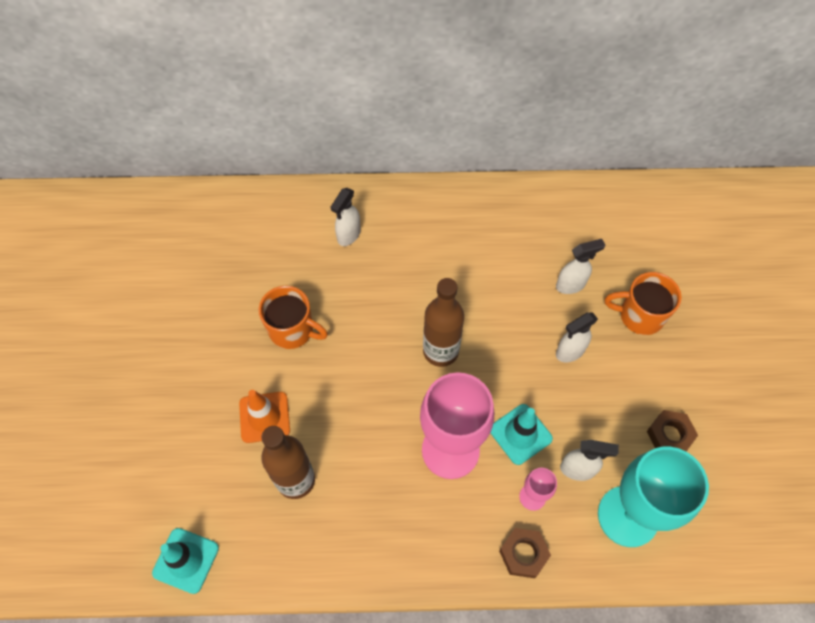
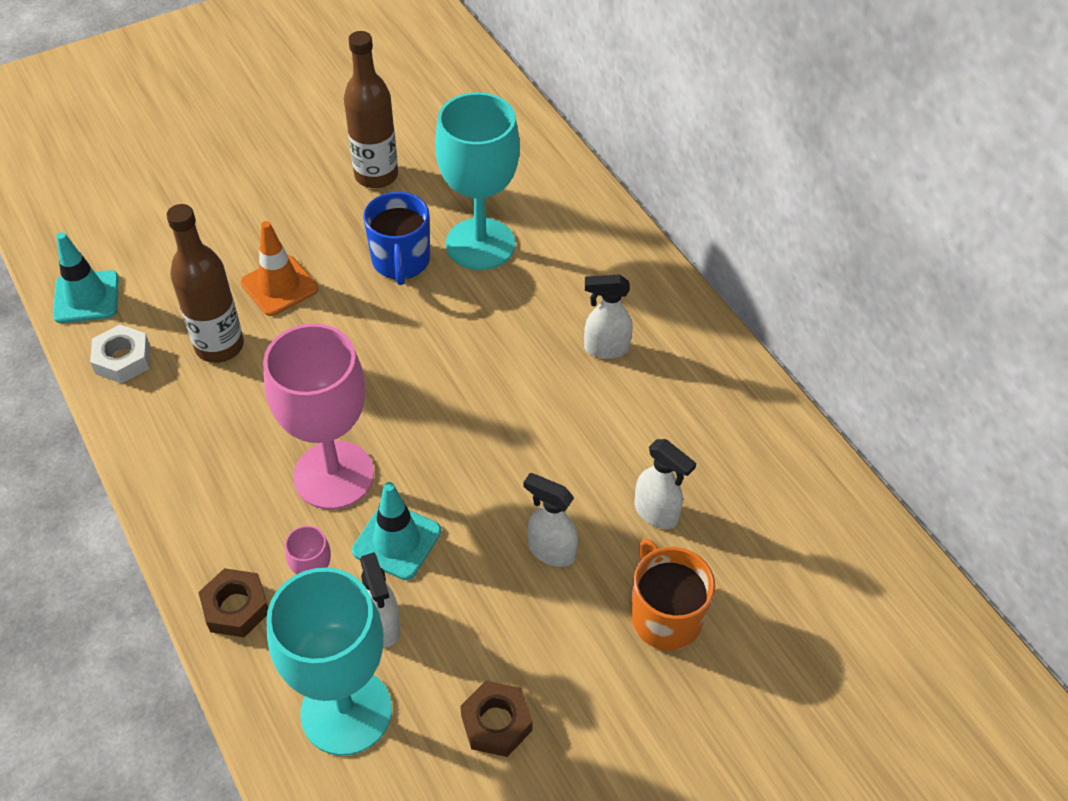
camera: 60 degrees right, 10 degrees down
(267, 554) = (123, 359): none -> white nut
(292, 330) = (401, 261): orange mug -> blue mug
(309, 276) = (480, 244): none -> turquoise goblet
(348, 235) = (561, 254): white spray bottle -> white spray bottle (605, 348)
(440, 351) = (462, 410): brown bottle -> brown bottle (376, 175)

